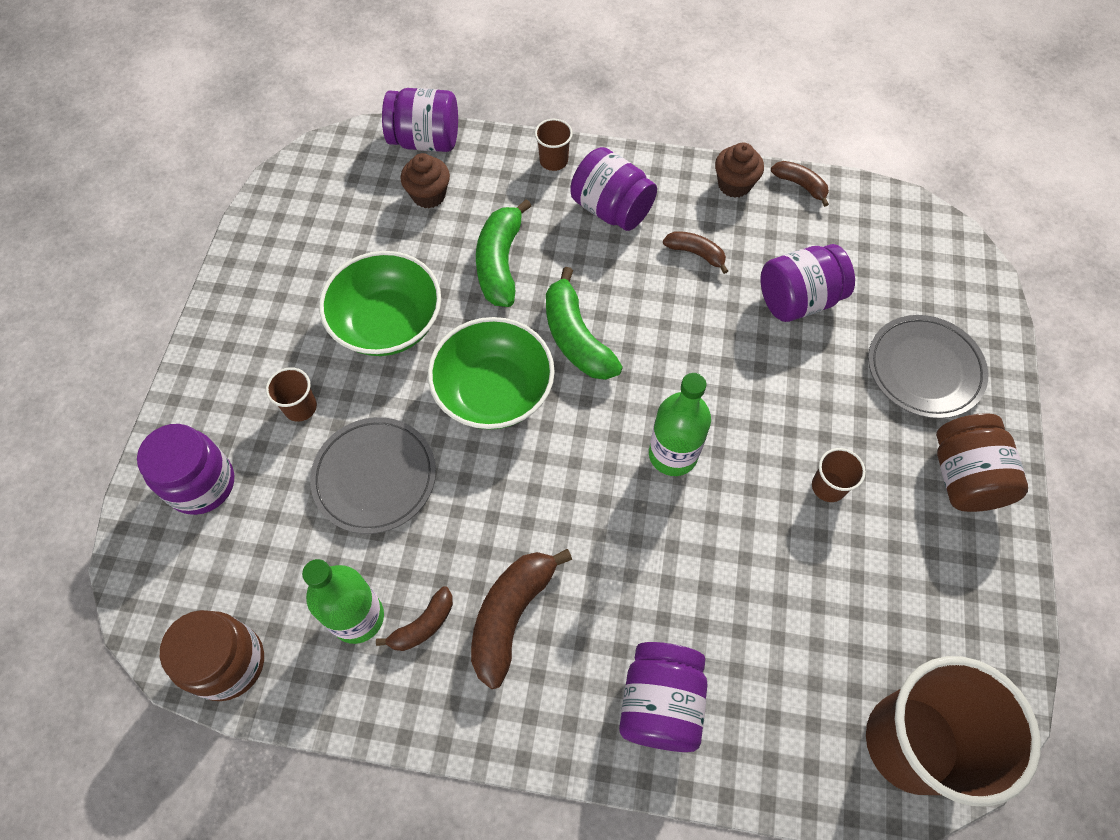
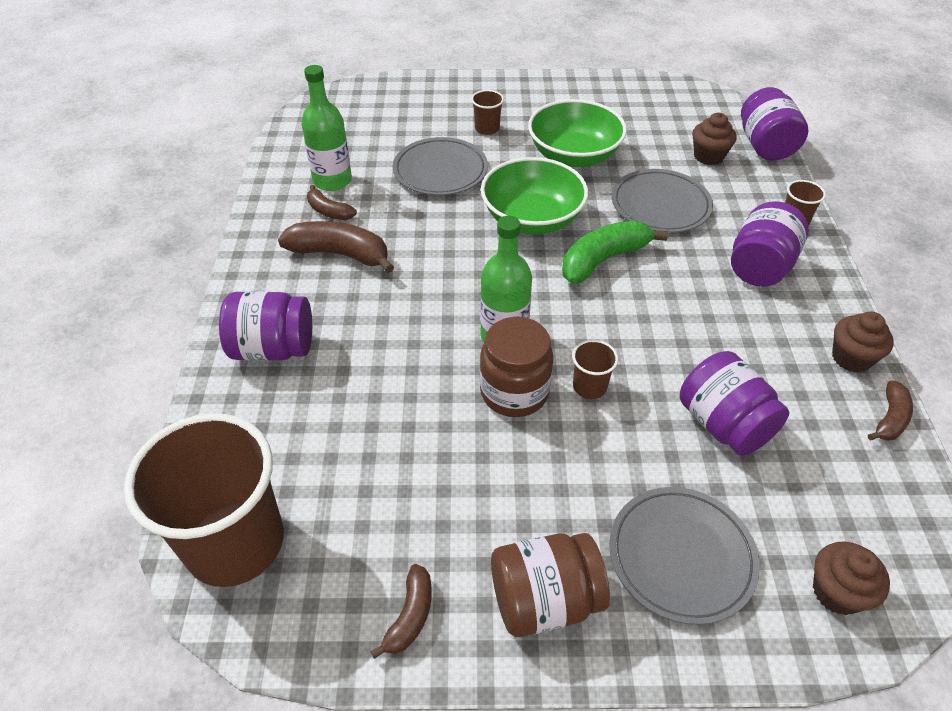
camera: 80 degrees right, 15 degrees down
(201, 484) = (418, 101): purple jar -> none
(228, 663) = (297, 134): brown jar -> brown jar (514, 392)
(500, 263) = (660, 205): green banana -> grey plate
(696, 253) = (740, 333): brown banana -> brown banana (410, 616)
(828, 486) = (499, 461): brown cup -> brown cup (589, 386)
(952, 279) = (837, 592): none -> brown cupcake

